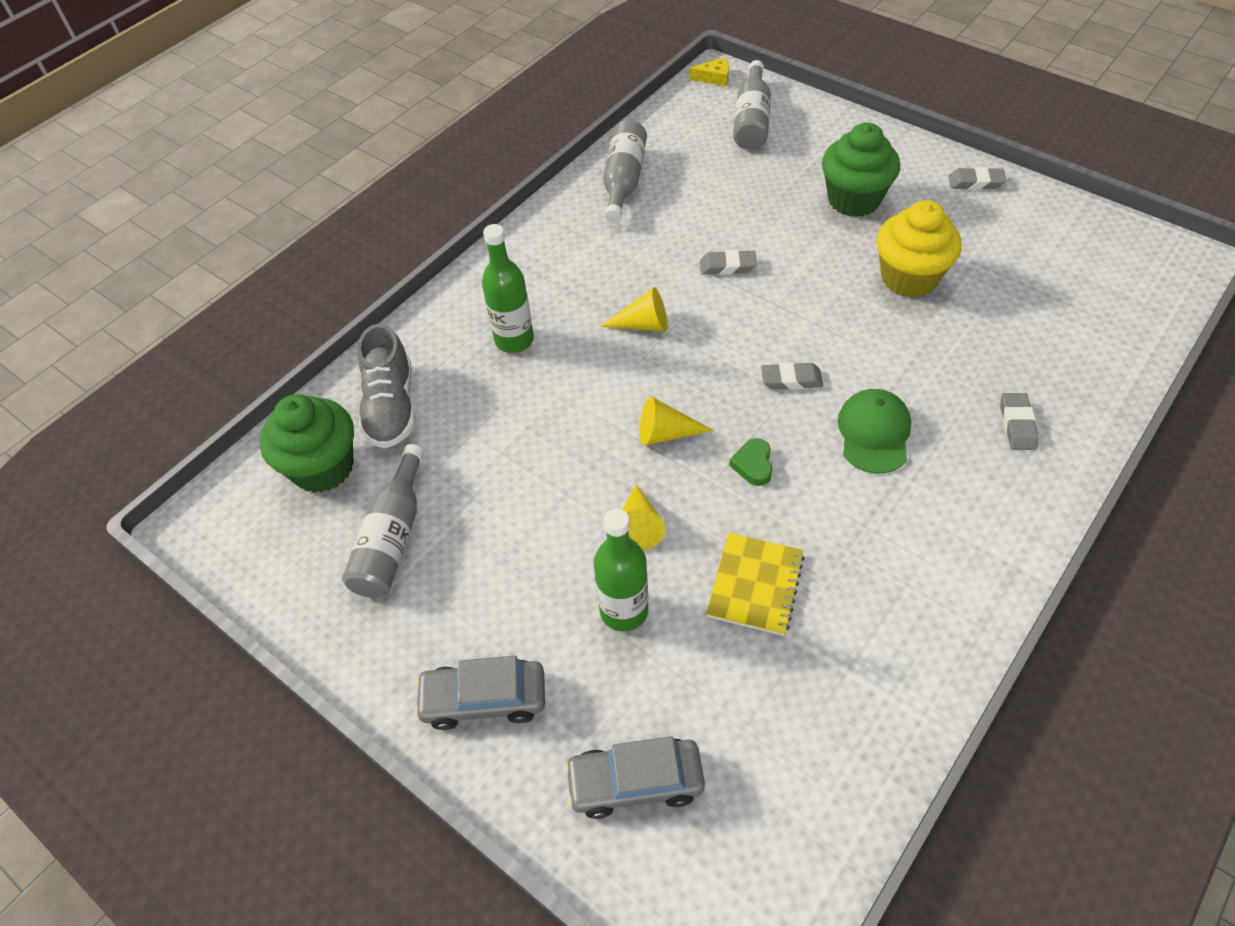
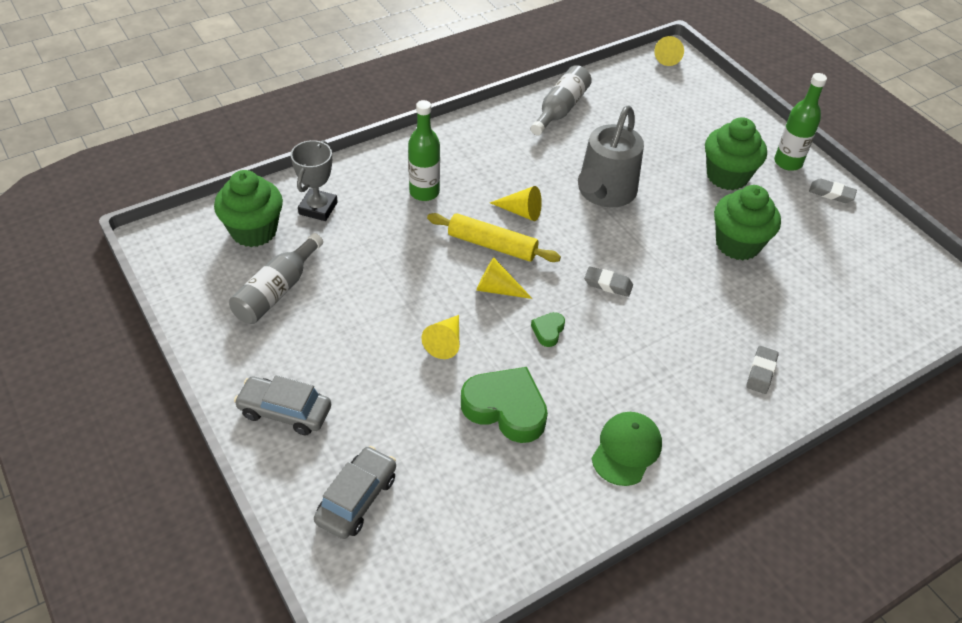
camera: 15 degrees right, 5 degrees down
(391, 407) = (318, 208): grey shoe -> grey trophy
(624, 611) = (406, 392): green bottle -> green bottle (788, 162)
(631, 379) = (492, 245): none -> yellow rolling pin
(635, 782) = (357, 499): grey car -> grey car turned 105 degrees clockwise
(714, 78) = (669, 57): yellow cheese -> yellow cone
(727, 266) = (604, 192): grey eraser -> grey watering can
(752, 120) = (681, 95): grey bottle -> none
(755, 585) = (506, 408): yellow notebook -> green heart
(874, 433) = (649, 340): green cap -> green cap (626, 449)
(909, 278) = (737, 244): yellow cupcake -> green cupcake

